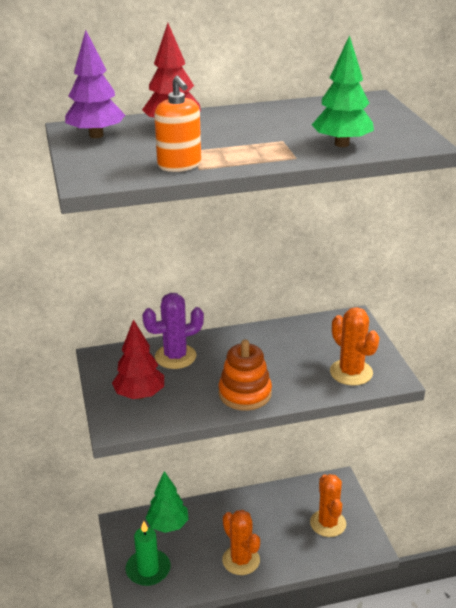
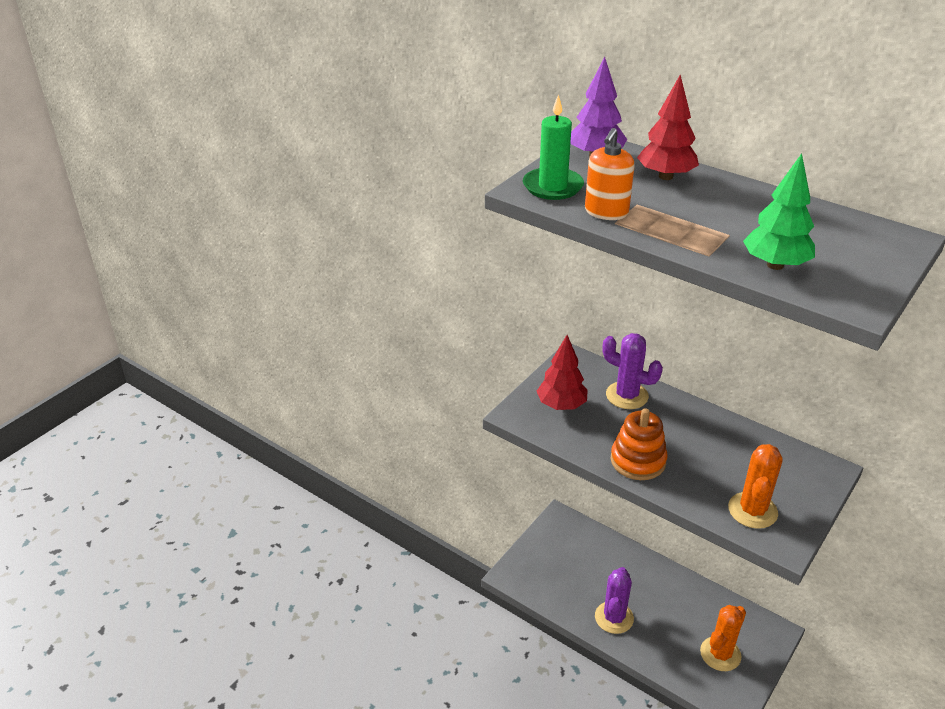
camera: 50 degrees right, 5 degrees up
(148, 569) = (541, 565): green candle -> green candle (552, 187)
(168, 525) = (592, 547): green tree -> none
(241, 560) = (614, 617): orange cactus -> purple cactus

